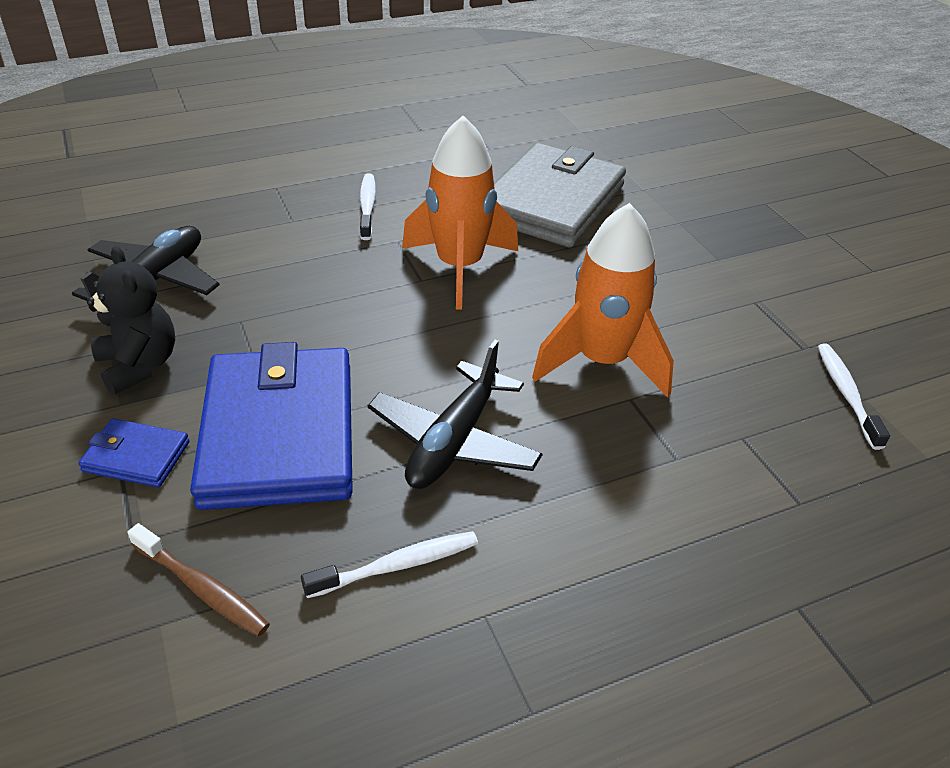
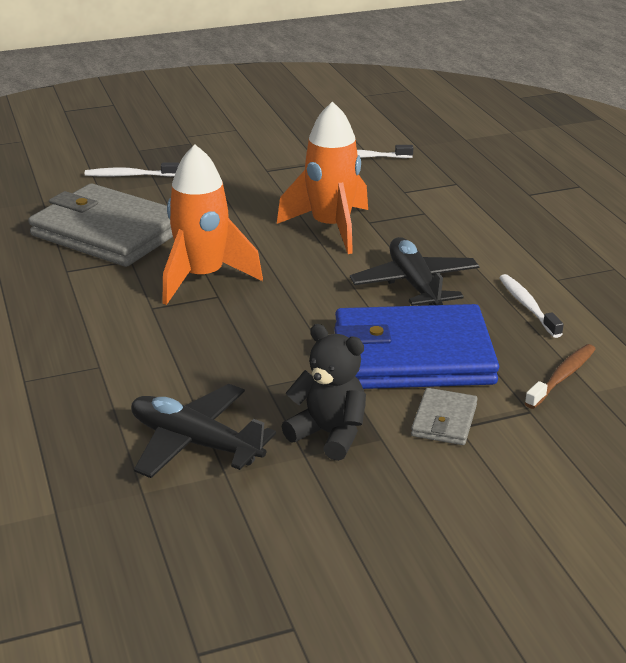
camera: 85 degrees left, 10 degrees down
(136, 456) = (444, 420): blue wallet -> grey wallet
(139, 365) = (329, 434): black teddy bear -> black teddy bear turned 60 degrees clockwise
(367, 206) = (86, 323): white toothbrush -> white toothbrush (129, 175)
(454, 441) = (415, 285): black plane -> black plane turned 135 degrees counterclockwise

